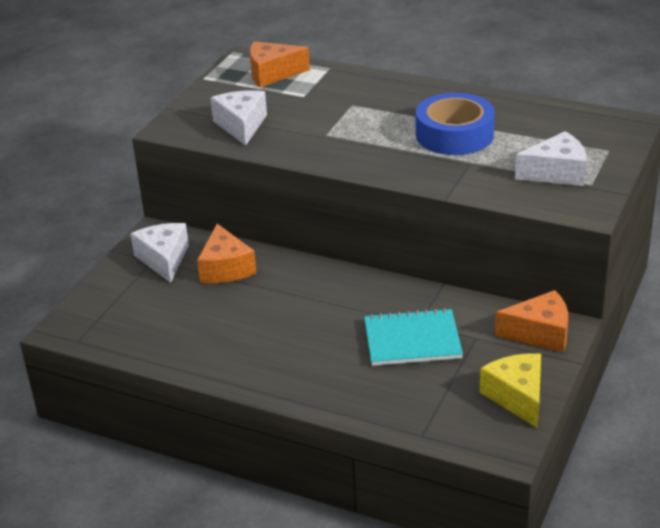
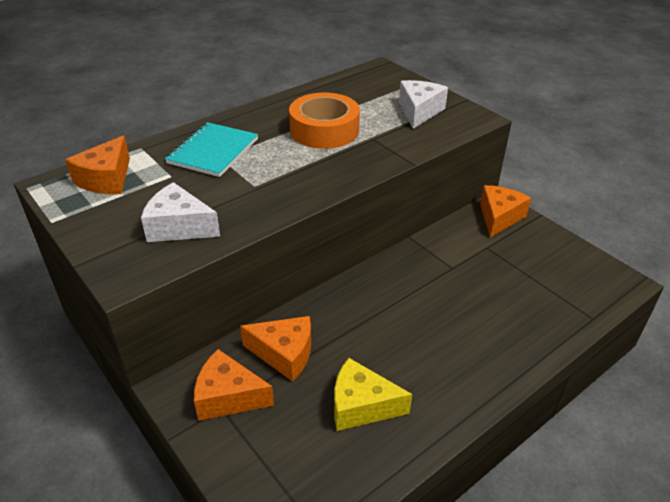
camera: 65 degrees left, 5 degrees up
(163, 259) = (228, 397): white cheese -> orange cheese
(412, 340) = (471, 278): turquoise notebook -> turquoise notebook (213, 151)
(454, 135) = (324, 130): blue tape -> orange tape
(517, 397) = (566, 255): yellow cheese -> yellow cheese (361, 406)

